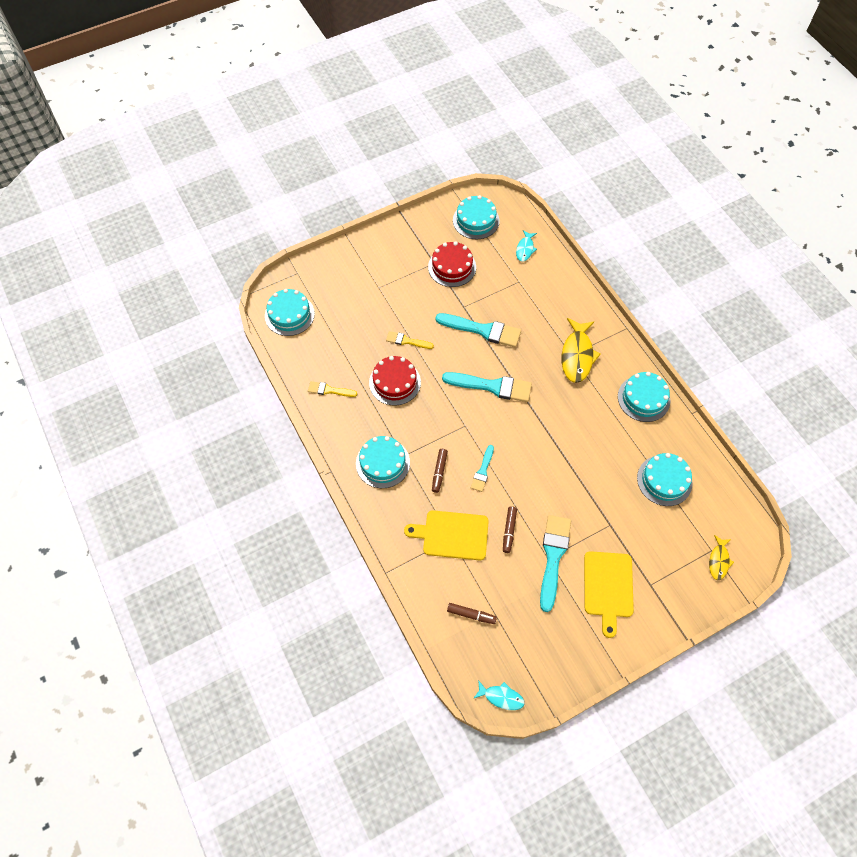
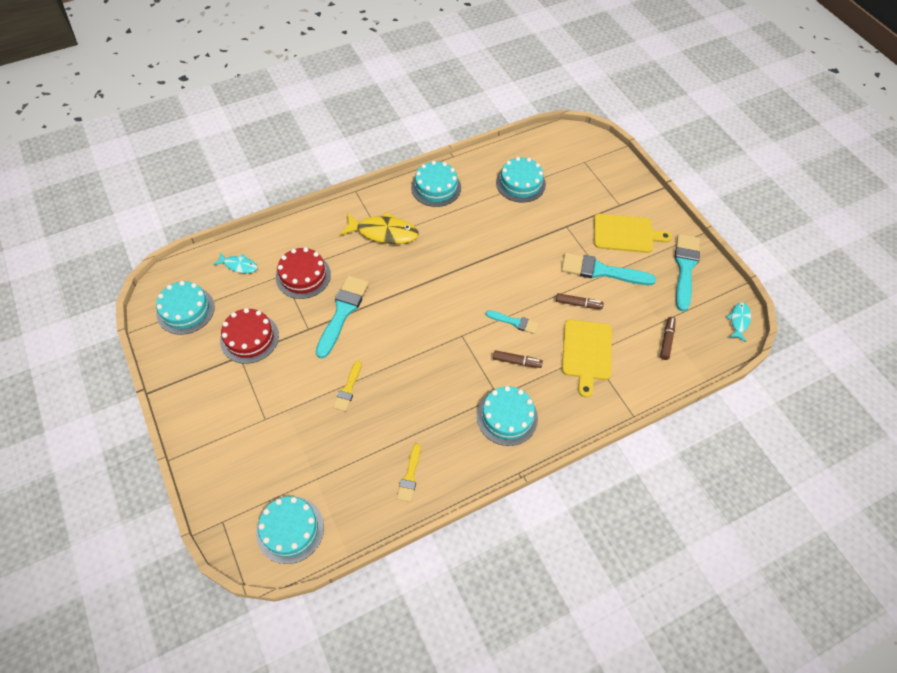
camera: 90 degrees left, 5 degrees down
(395, 382) = (403, 403): red cake -> red cake (303, 276)
(492, 386) = (415, 308): turquoise brush -> turquoise brush (685, 268)
(718, 560) = (593, 158): yellow fish -> none

